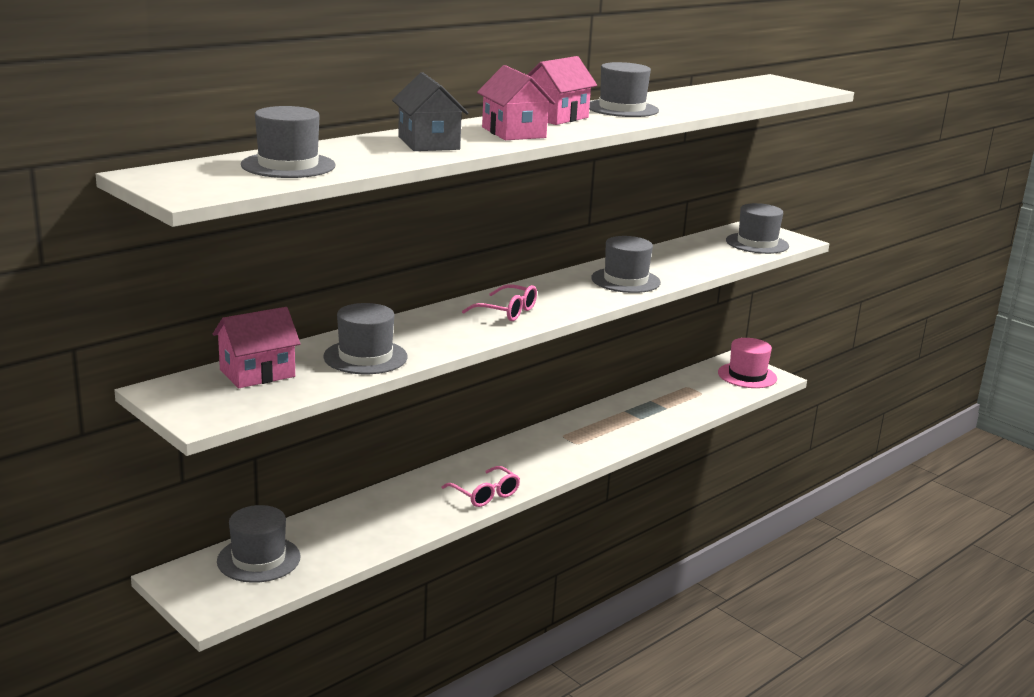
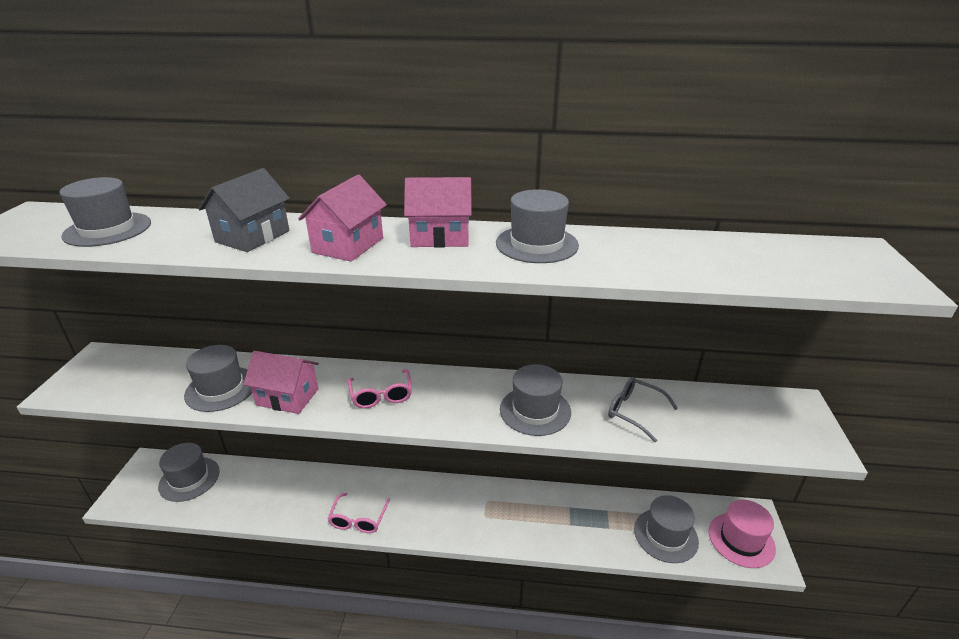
camera: 50 degrees right, 10 degrees up
(257, 373) = (153, 368): pink house -> pink house (287, 397)
(681, 260) = (634, 412): none -> grey glasses
(757, 243) = (762, 429): grey hat -> grey hat (665, 535)

